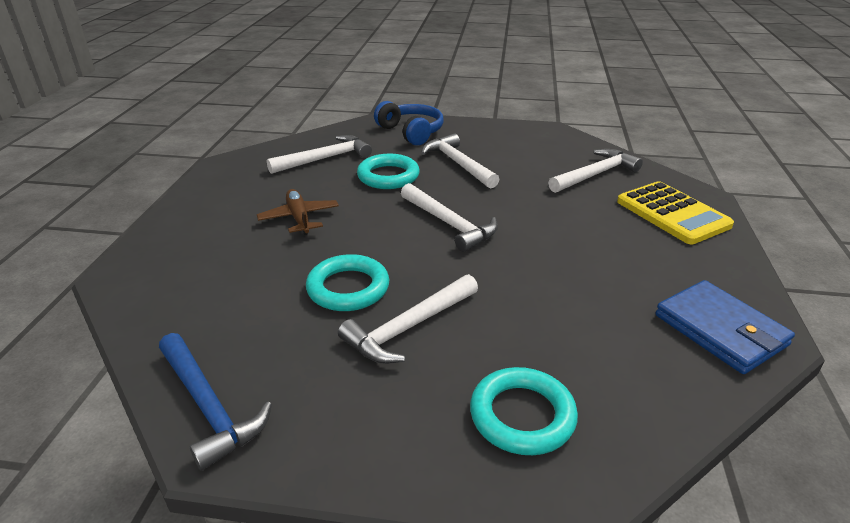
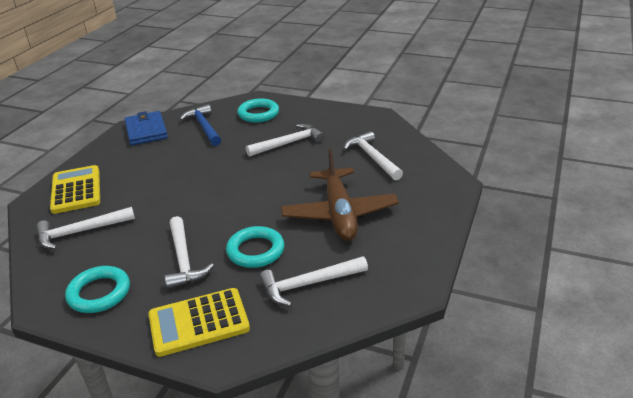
camera: 165 degrees left, 0 degrees up
(209, 407) = (381, 125): blue hammer -> blue hammer (204, 127)
(299, 218) = (339, 213): brown plane -> brown plane, size x1.86
(348, 288) = (314, 163): turquoise ring -> turquoise ring (99, 293)
(411, 132) = (199, 322): blue headphones -> yellow calculator
(450, 224) = (232, 197): white hammer -> white hammer (372, 157)

